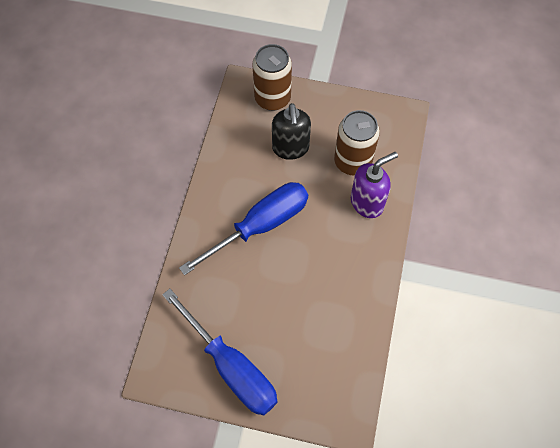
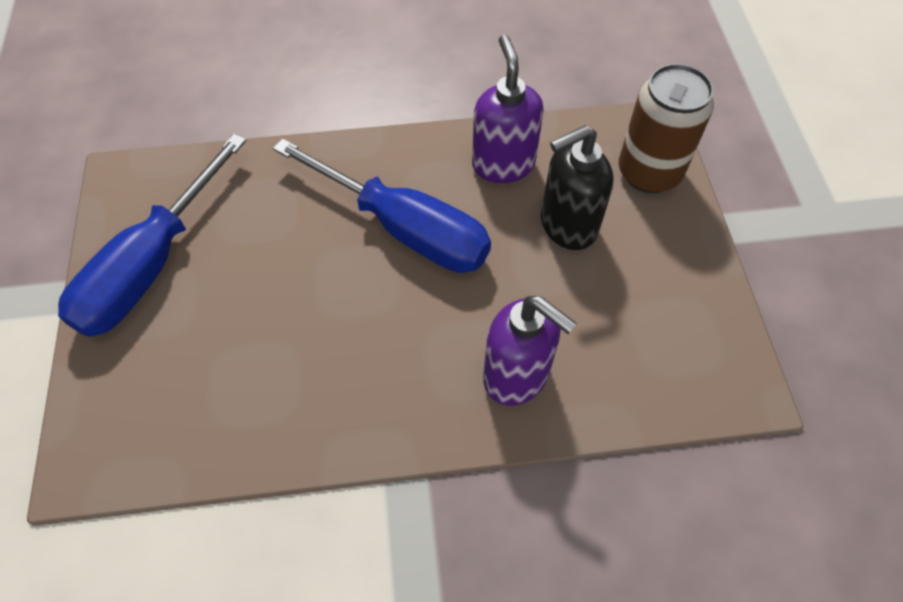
camera: 70 degrees right, 5 degrees down
(237, 163) = (503, 164): none -> purple soap dispenser
(352, 162) = (590, 327): brown can -> none

